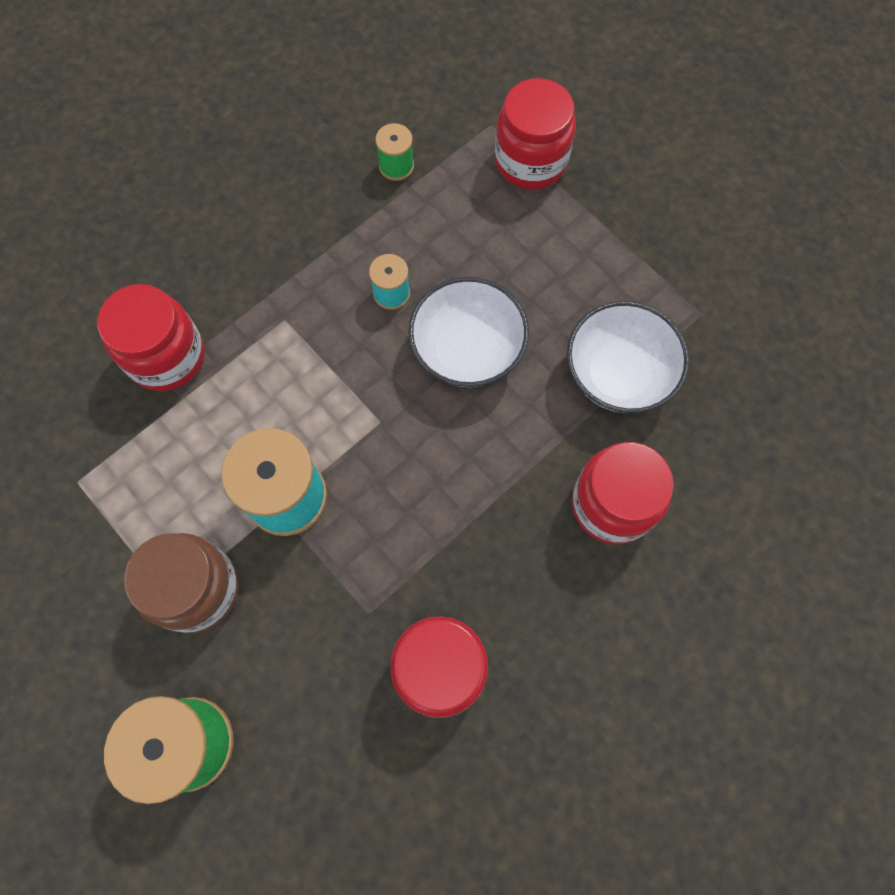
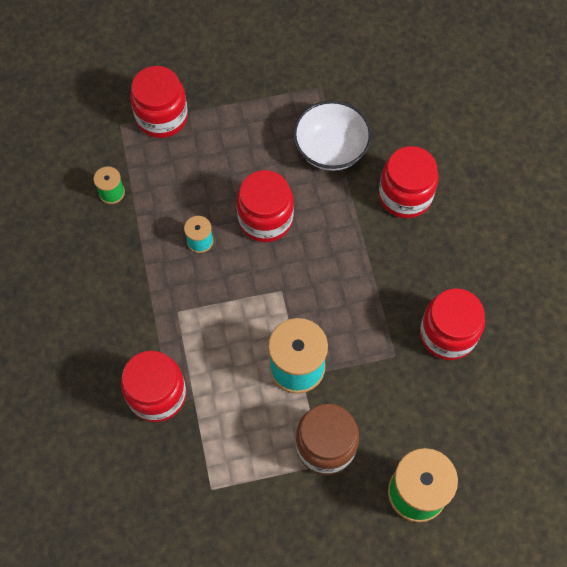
camera: 60 degrees left, 5 degrees down
(467, 350) = (265, 219): white bowl -> red jar

